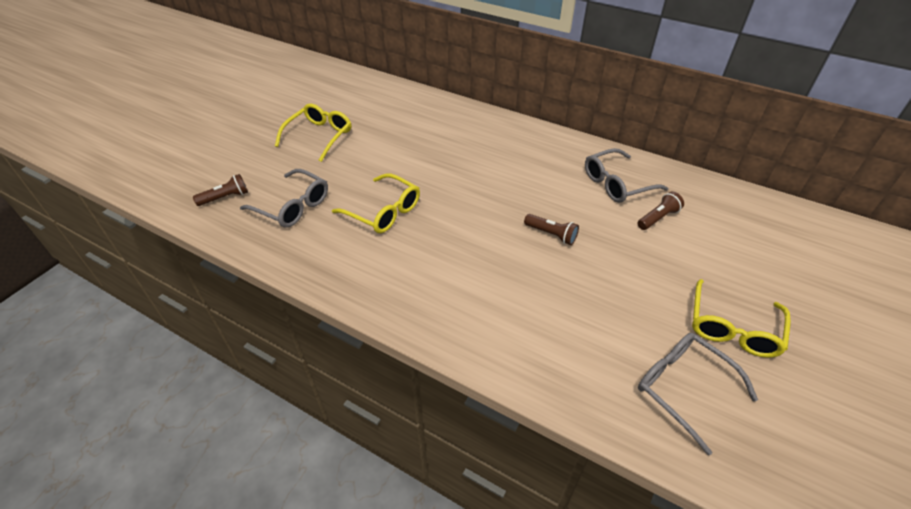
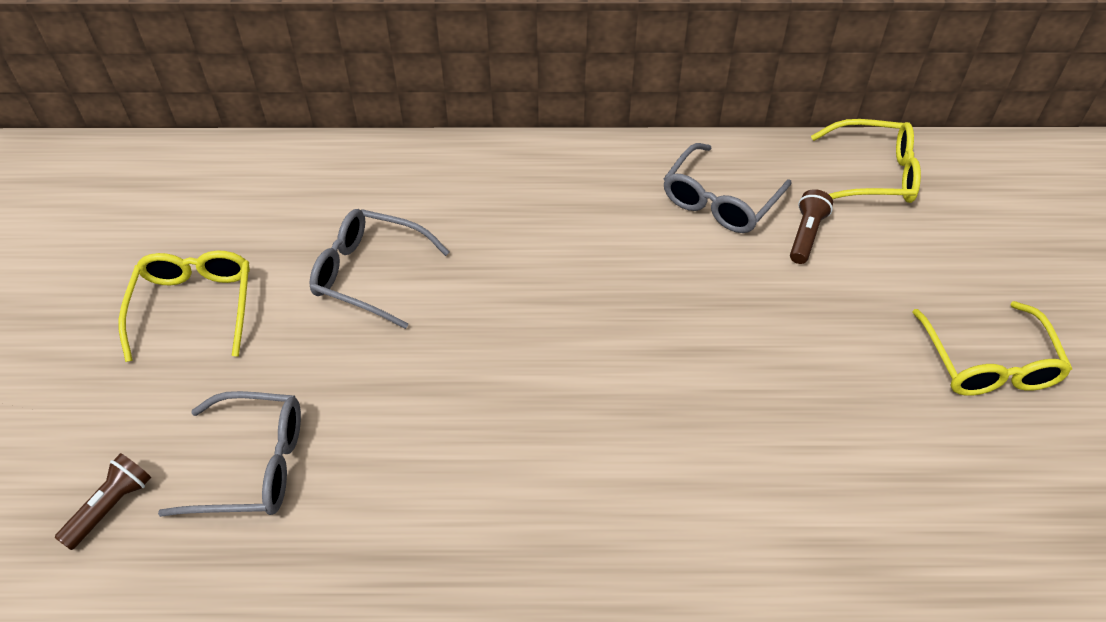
camera: 30 degrees left, 5 degrees up
(383, 211) = (416, 403): yellow glasses -> yellow glasses (873, 174)
(551, 234) = (689, 327): brown flashlight -> none
(683, 388) = (987, 480): grey glasses -> grey glasses (369, 274)

